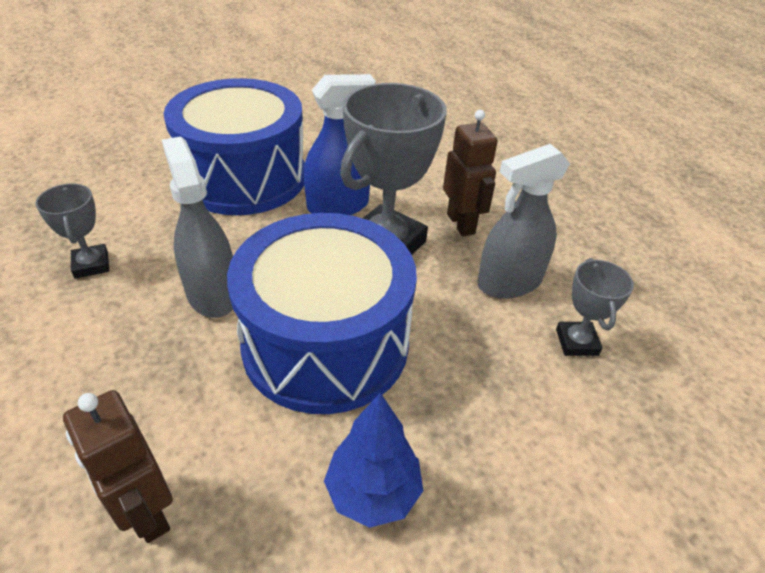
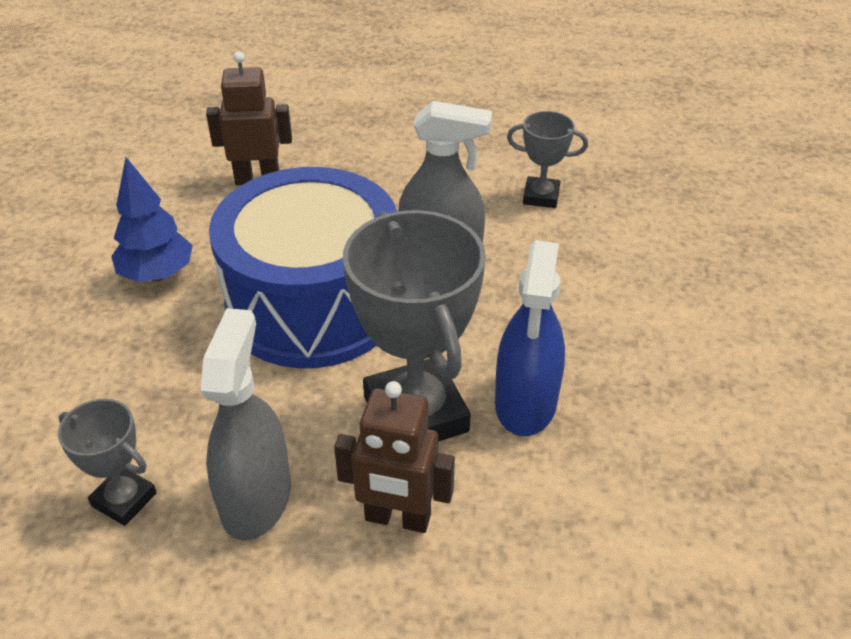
camera: 125 degrees right, 0 degrees up
(244, 177) = (646, 337): blue drum -> none

